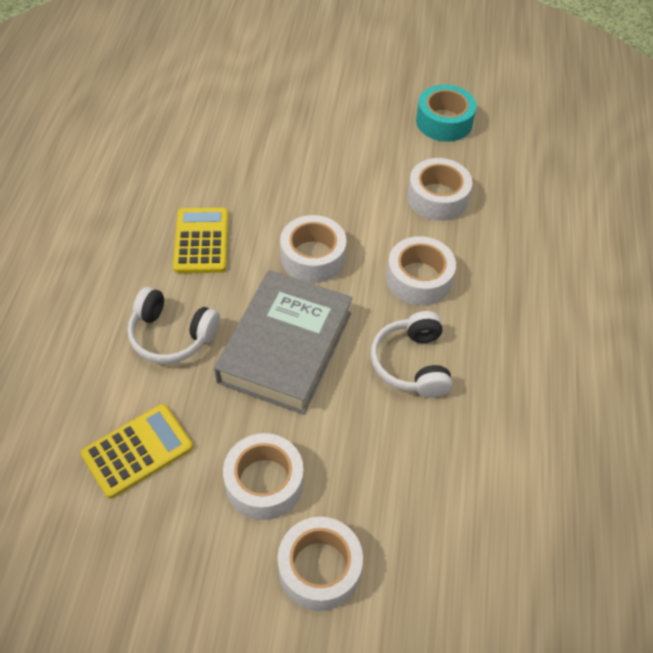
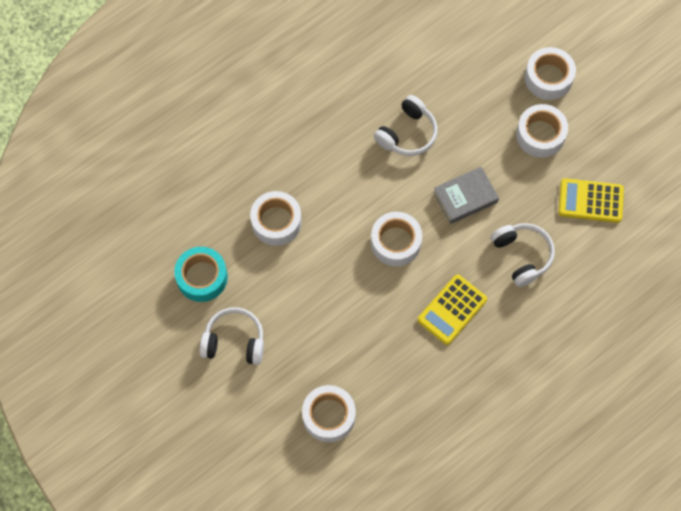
camera: 135 degrees left, 15 degrees up
(285, 347) = (465, 197): grey book -> grey book, size x0.58
(365, 101) = (234, 341): none -> white headphones
(419, 279) = (349, 177): white tape -> white tape (329, 416)

